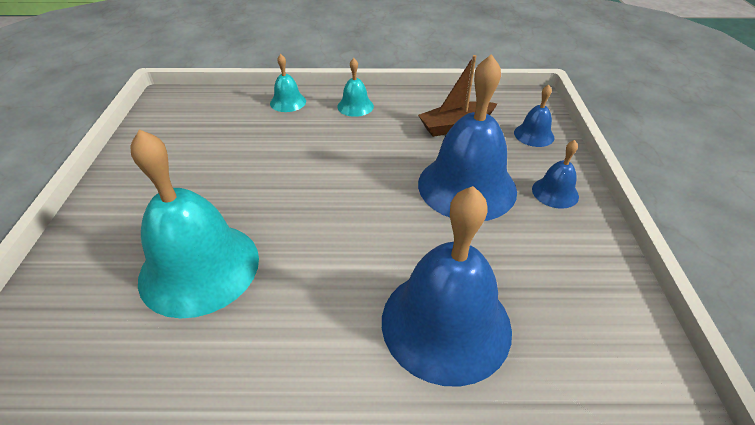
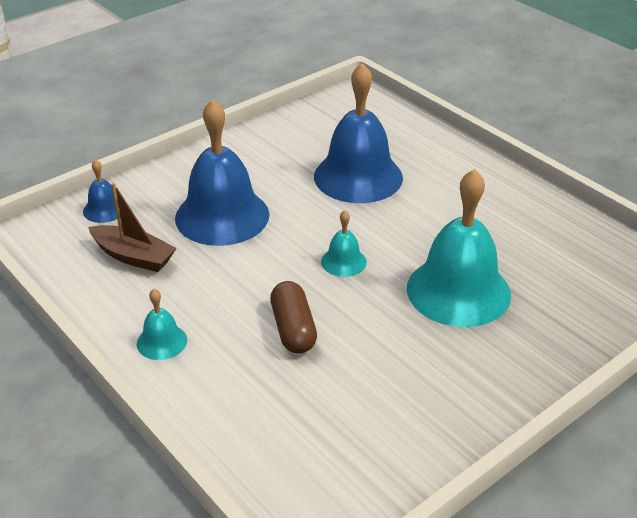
camera: 130 degrees left, 5 degrees down
(288, 102) = (207, 402): turquoise bell -> turquoise bell (343, 261)
(294, 156) = (293, 329): none -> brown capsule
(555, 192) = (183, 177): blue bell -> none

